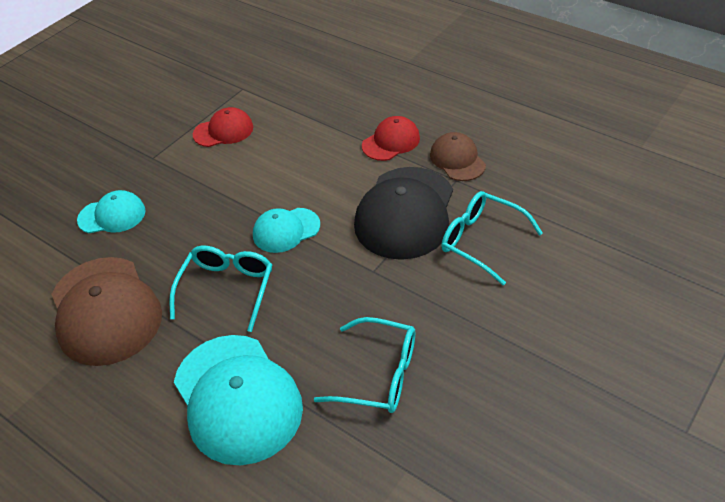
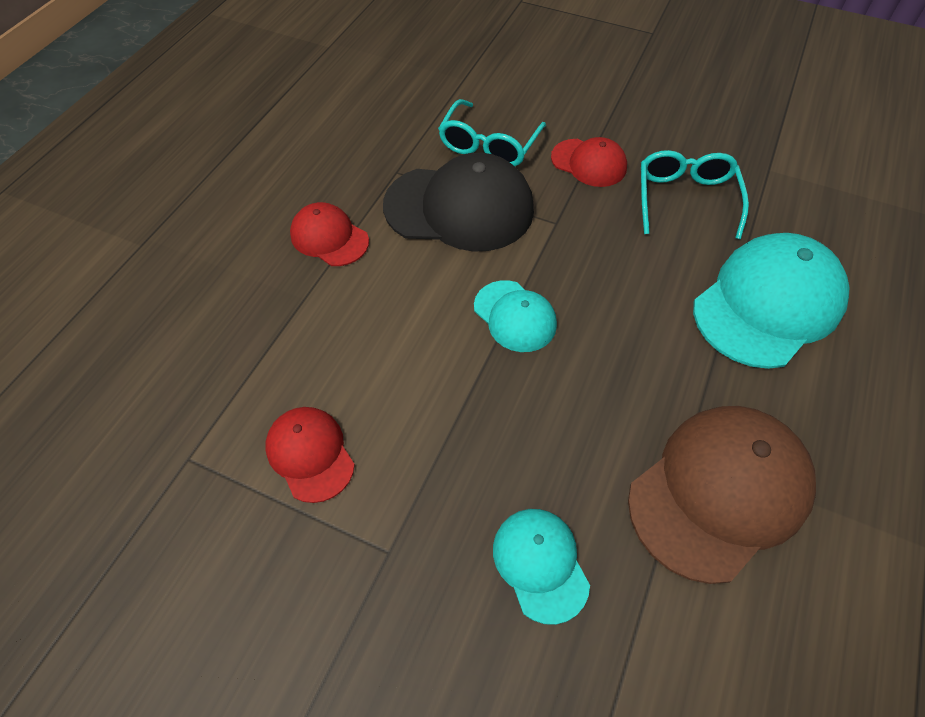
camera: 105 degrees left, 10 degrees up
(227, 288) = (629, 355): turquoise glasses -> none
(444, 309) = (589, 163): none -> red cap
(457, 160) = (360, 173): brown cap -> none

